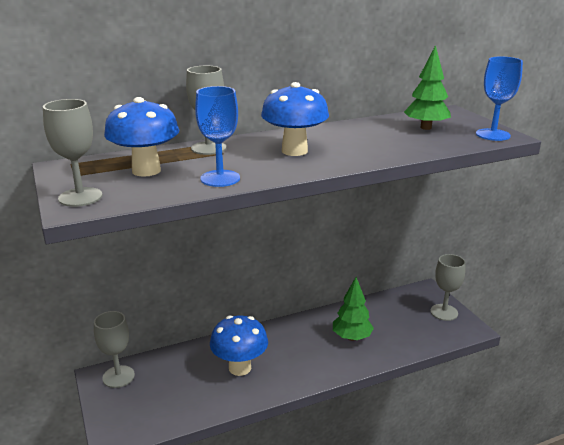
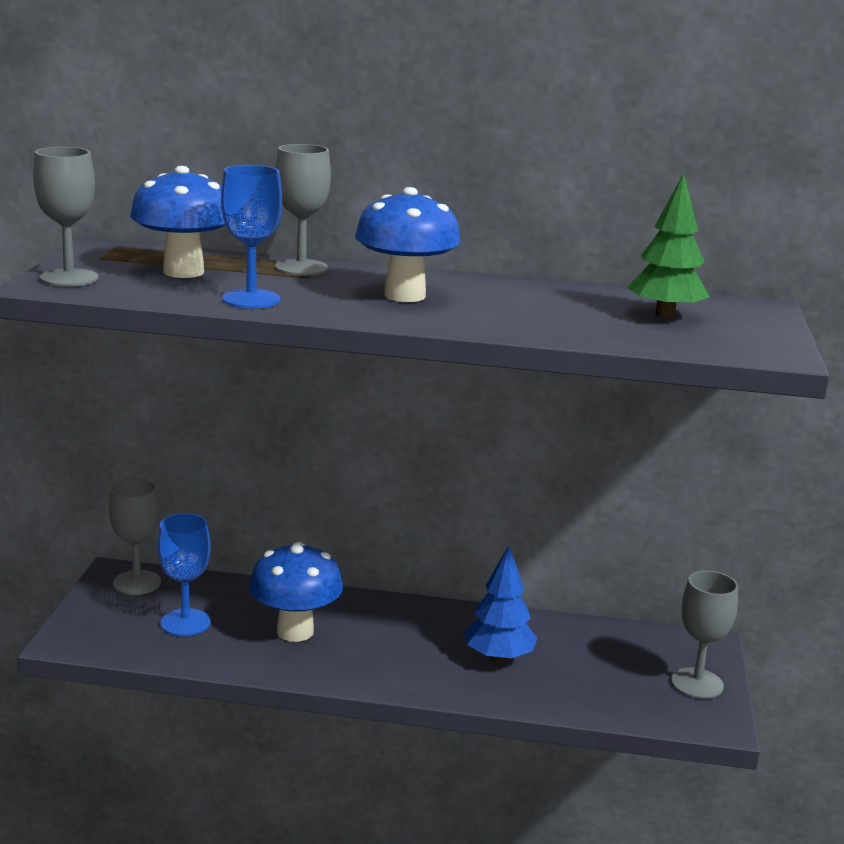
camera: 30 degrees right, 5 degrees down
(351, 337) = (498, 658): green tree -> blue tree
(492, 135) = (757, 348): blue goblet -> blue goblet (185, 623)

